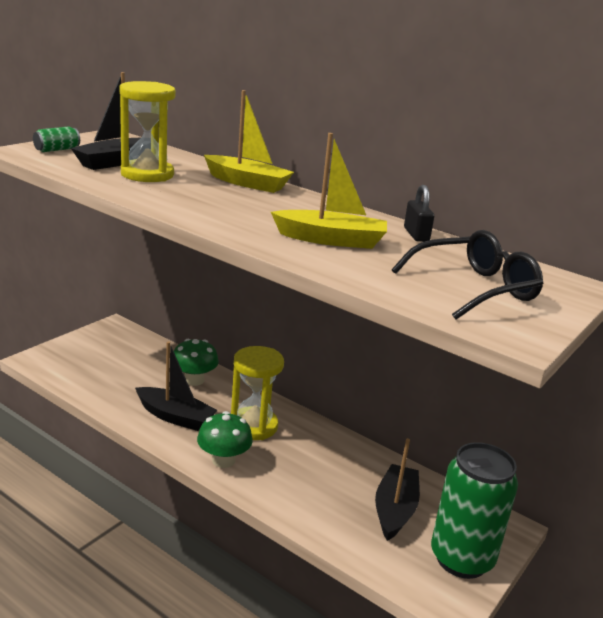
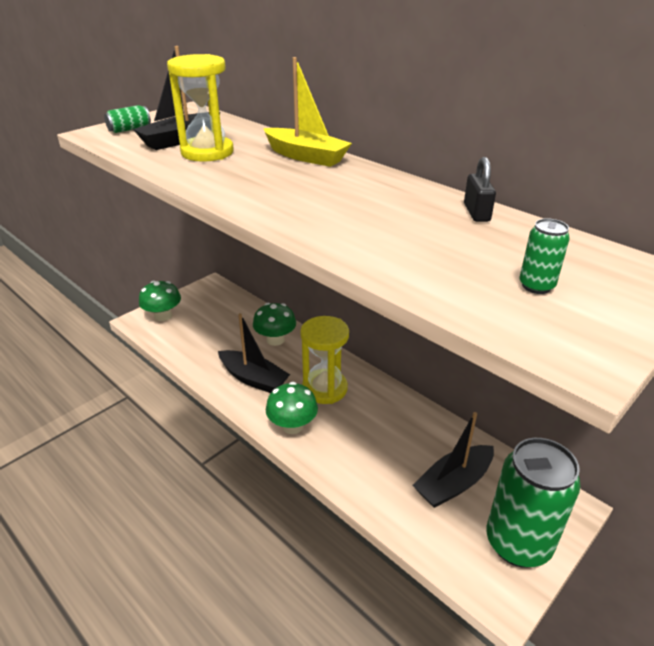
camera: 10 degrees right, 10 degrees up
(63, 355) = (163, 316): none -> green mushroom
(331, 240) = (379, 224): yellow boat -> none
(395, 510) = (453, 483): black boat -> black boat turned 150 degrees counterclockwise
(474, 288) = (536, 286): black glasses -> green can

